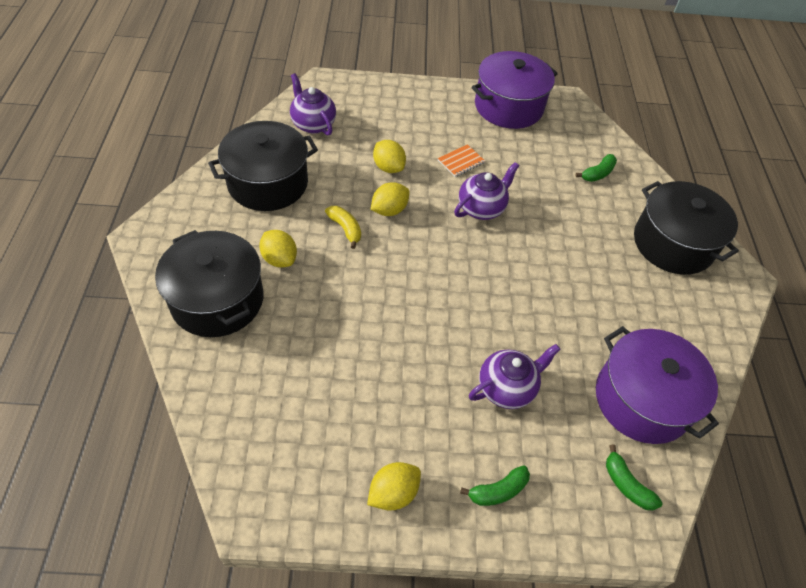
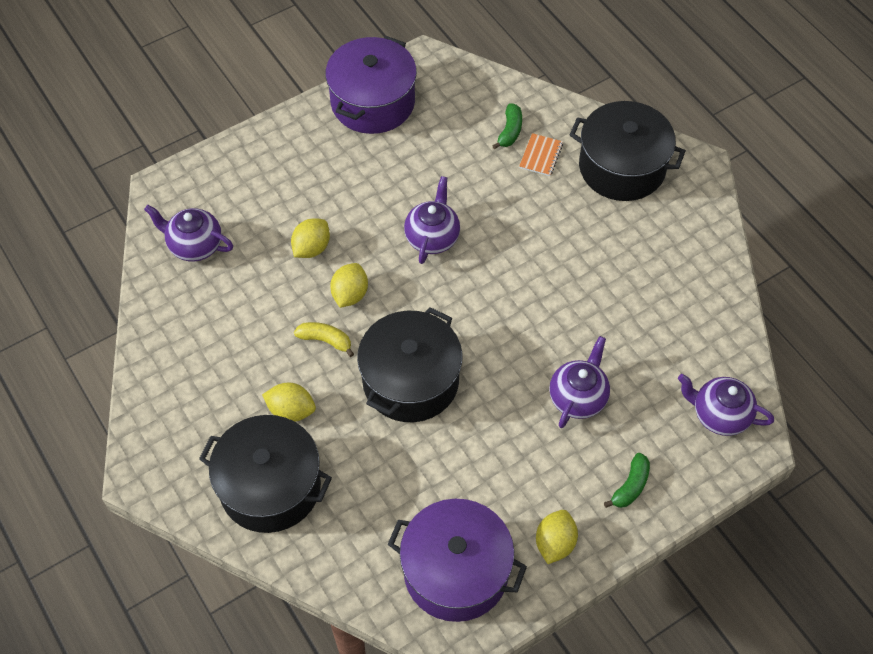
camera: 30 degrees left, 5 degrees up
(268, 183) = (209, 340): black pot -> black pot (410, 381)
(388, 167) = (311, 248): yellow lemon -> yellow lemon turned 75 degrees counterclockwise
(461, 161) = (375, 197): orange notebook -> orange notebook (541, 156)
(626, 484) = (719, 415): green banana -> purple teapot
(642, 399) = (687, 336): purple pot -> purple pot (456, 571)

